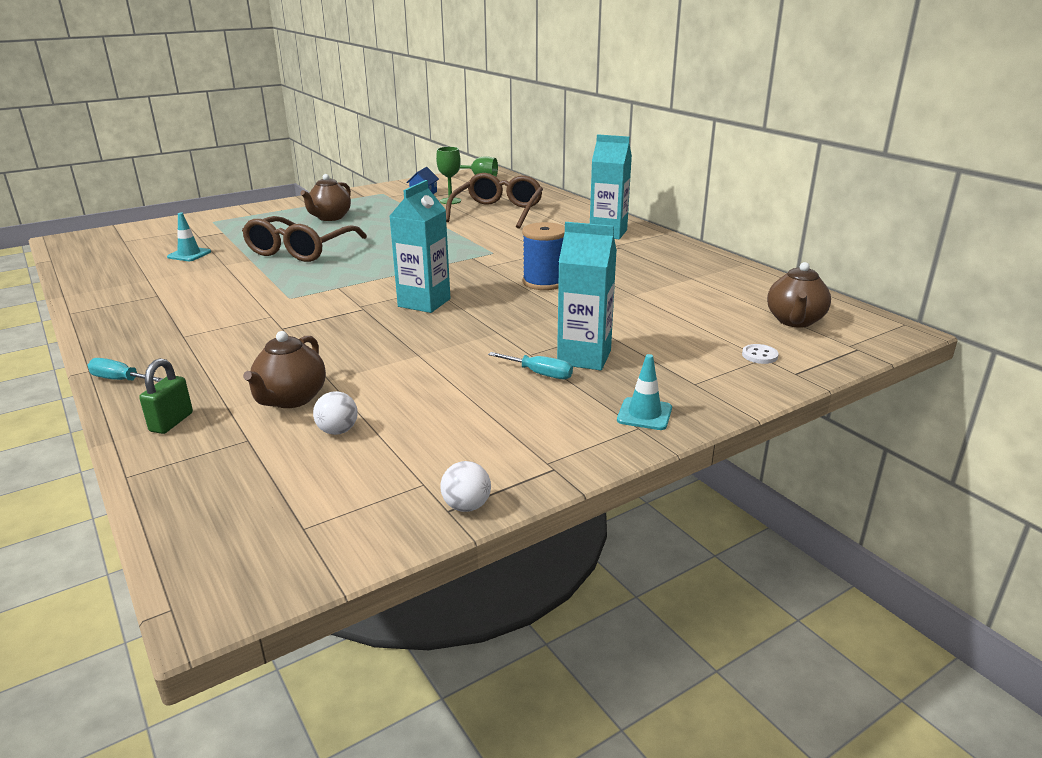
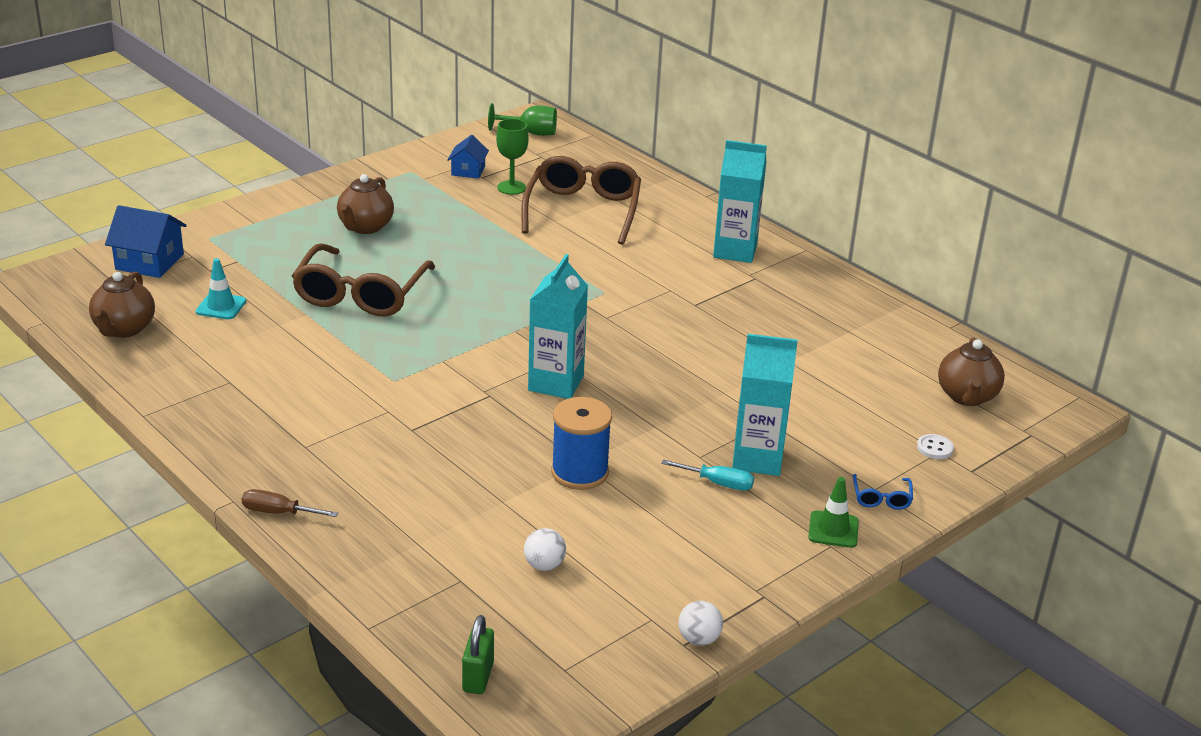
camera: 10 degrees left, 5 degrees up
(120, 380) = (278, 512): turquoise screwdriver -> brown screwdriver
(159, 232) = (149, 262): none -> blue house
(171, 422) = (371, 564): green padlock -> green padlock (478, 677)
(291, 399) = (477, 529): brown teapot -> brown teapot (124, 329)
(544, 282) = (682, 344): blue spool -> blue spool (579, 472)
(644, 414) = (833, 530): turquoise traffic cone -> green traffic cone
(700, 391) = (881, 498): none -> blue glasses

